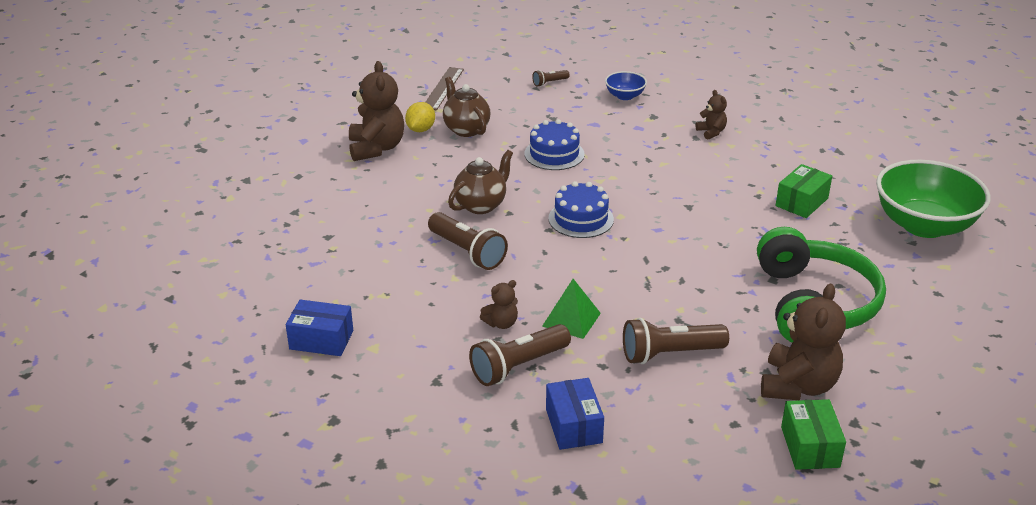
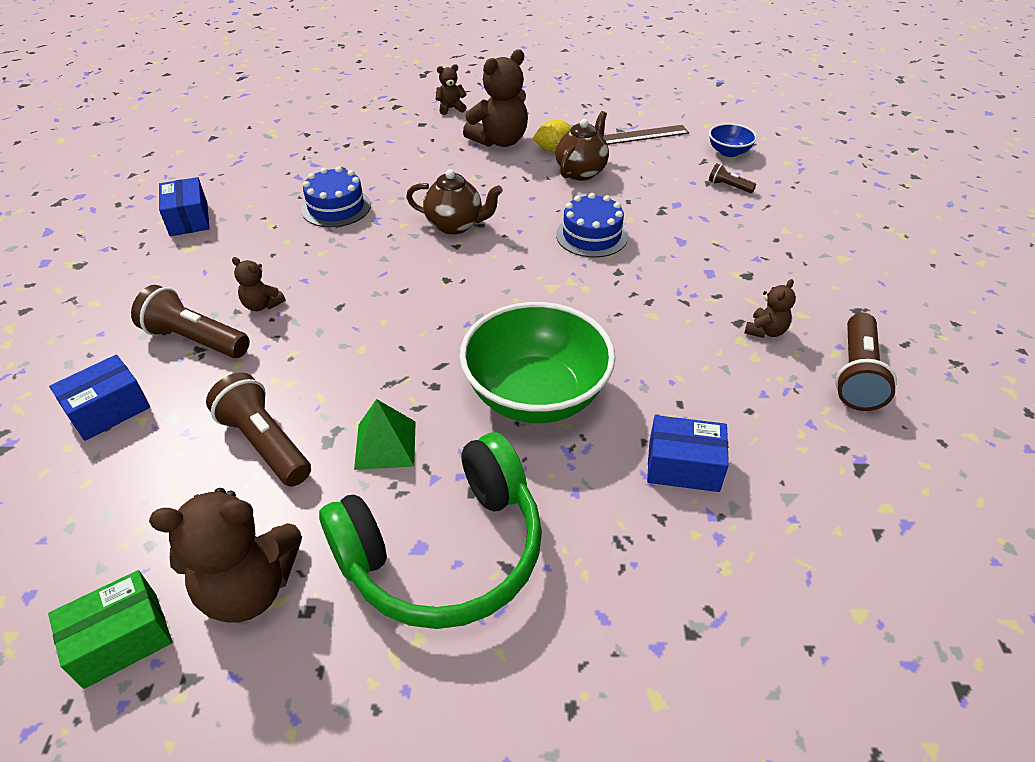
camera: 60 degrees right, 10 degrees up
(289, 154) = (451, 108): none -> brown teddy bear
(467, 252) = (369, 245): brown flashlight -> brown flashlight (856, 375)
(571, 319) = (293, 348): green pyramid -> green pyramid (385, 445)
(581, 219) = (483, 293): blue cake -> blue cake (336, 207)
(625, 96) = (765, 241): blue bowl -> blue bowl (728, 152)
(801, 202) = (683, 466): green box -> blue box
(924, 225) = (753, 636): green bowl -> green bowl (536, 395)

